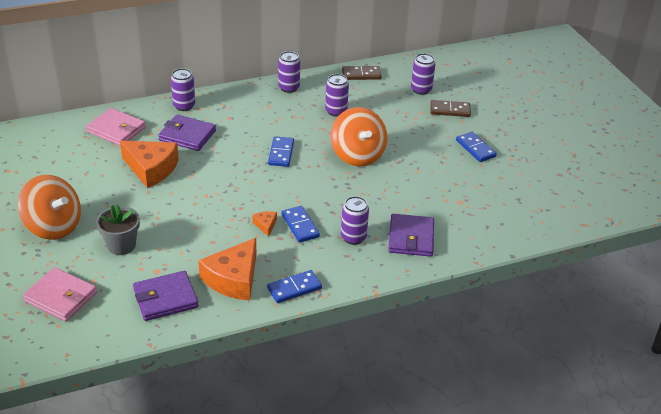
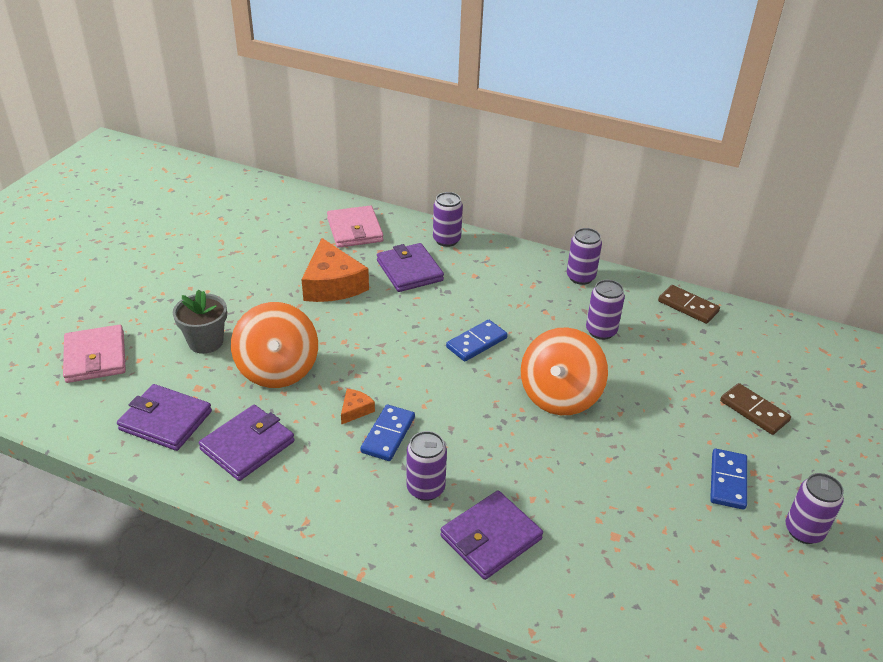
camera: 45 degrees right, 0 degrees up
(53, 226) = (182, 288): orange spinning top -> orange spinning top (278, 369)
(233, 279) = (247, 445): orange cheese -> purple wallet
(294, 288) = (287, 501): blue domino -> none
(421, 90) = (745, 364): purple can -> purple can (804, 531)

